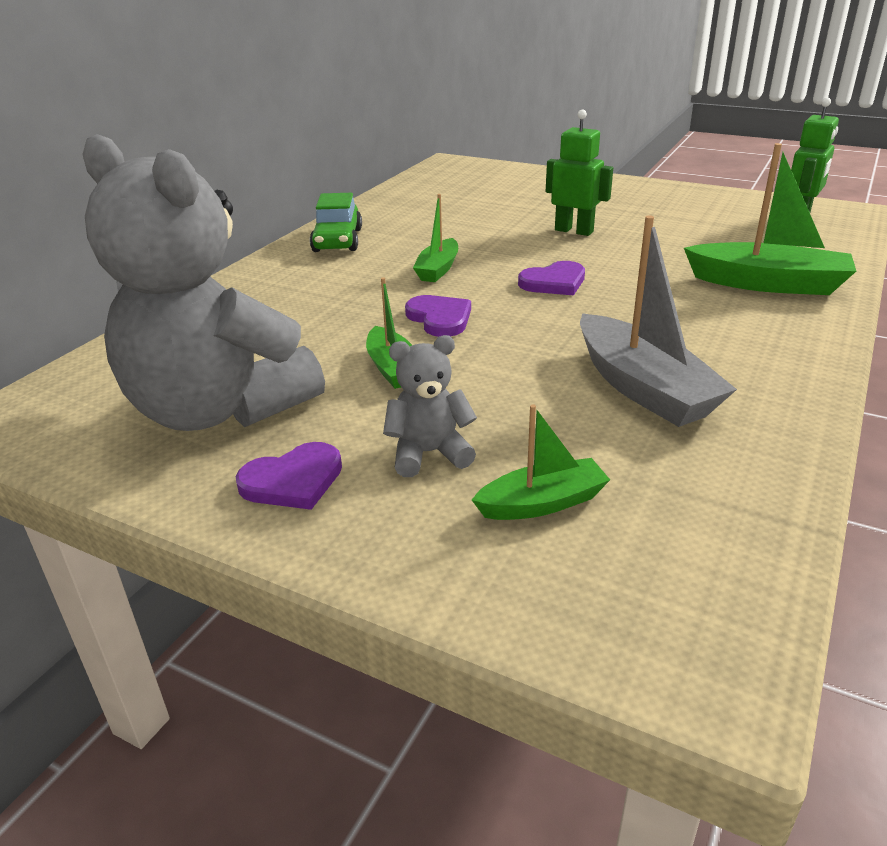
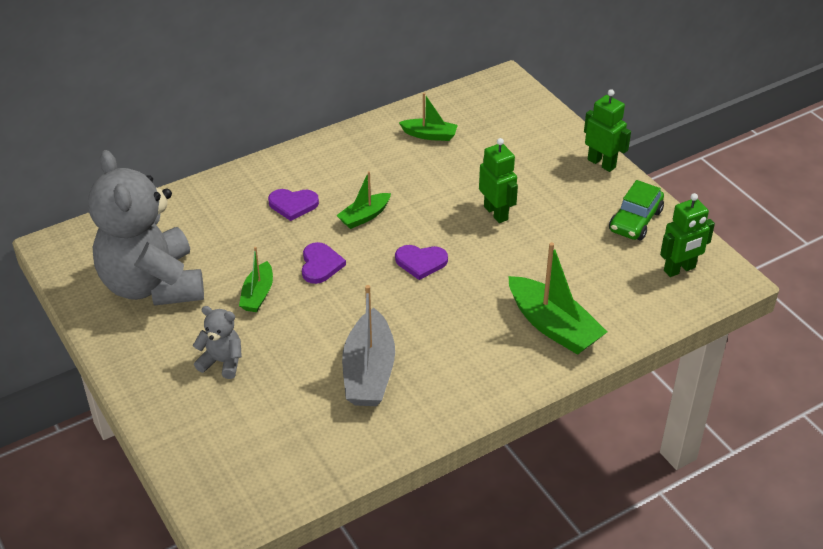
camera: 30 degrees right, 10 degrees up
(293, 481) = (151, 348): purple heart -> purple heart (293, 205)
(337, 240) = (331, 156): green car -> green car (635, 221)
(542, 503) = (242, 415): green boat -> green boat (429, 135)
(616, 182) = (601, 163): none -> green robot

